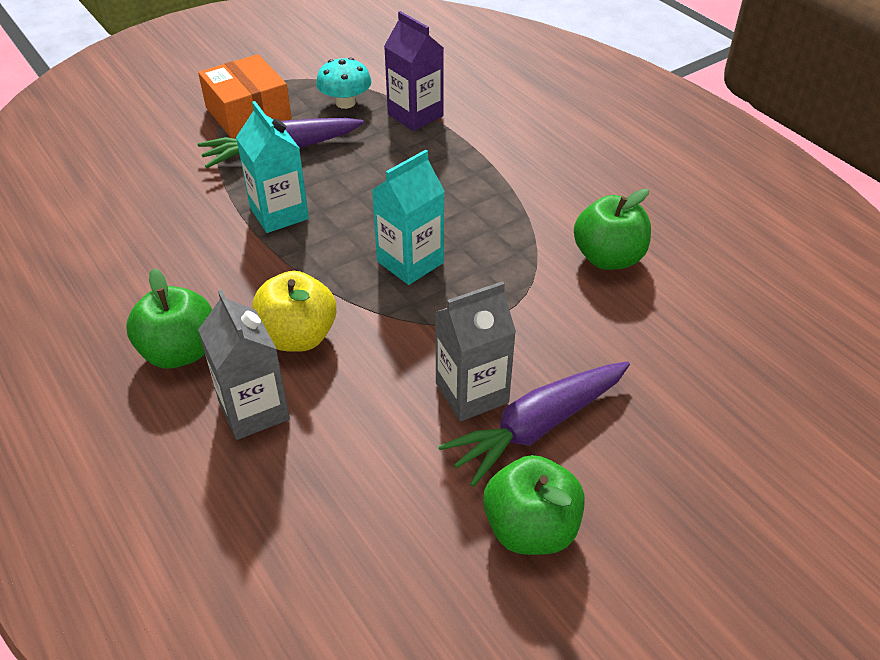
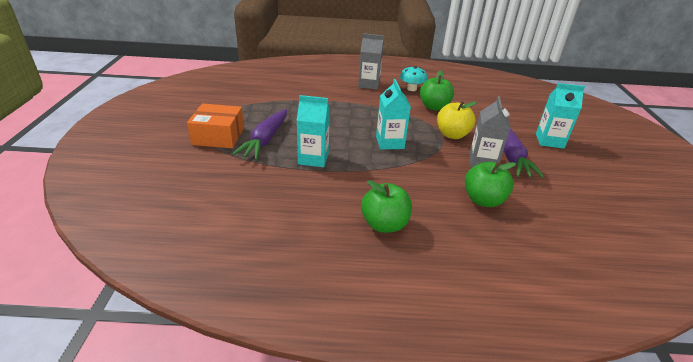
camera: 55 degrees left, 10 degrees down
(254, 410) = (447, 217): grey carton -> grey carton (369, 84)
(298, 337) = (409, 187): yellow apple -> yellow apple (452, 135)
(345, 103) = (254, 112): turquoise mushroom -> turquoise mushroom (411, 89)
(415, 115) = (291, 102): purple carton -> none
(530, 529) = (563, 179): green apple -> green apple (483, 200)
(678, 465) = (549, 141): none -> turquoise carton

